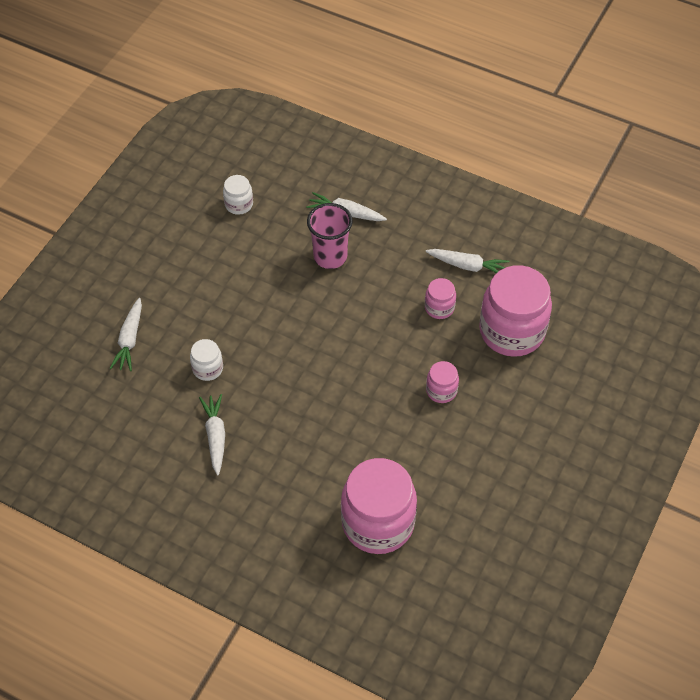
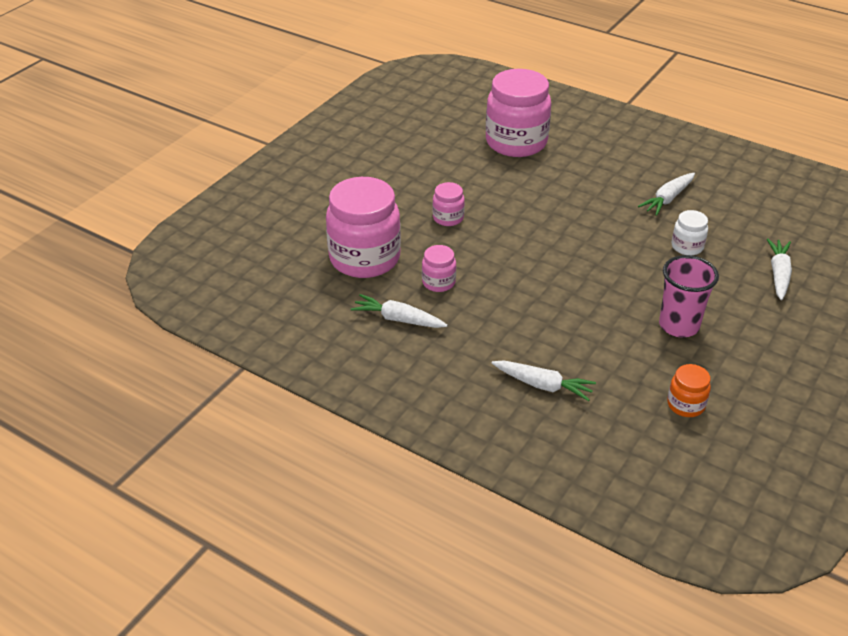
camera: 175 degrees left, 15 degrees down
(215, 436) = (667, 199): white carrot -> white carrot turned 45 degrees clockwise
(239, 204) = (685, 405): white jar -> orange jar
(330, 257) = (562, 338): pink cup -> pink cup (679, 325)

